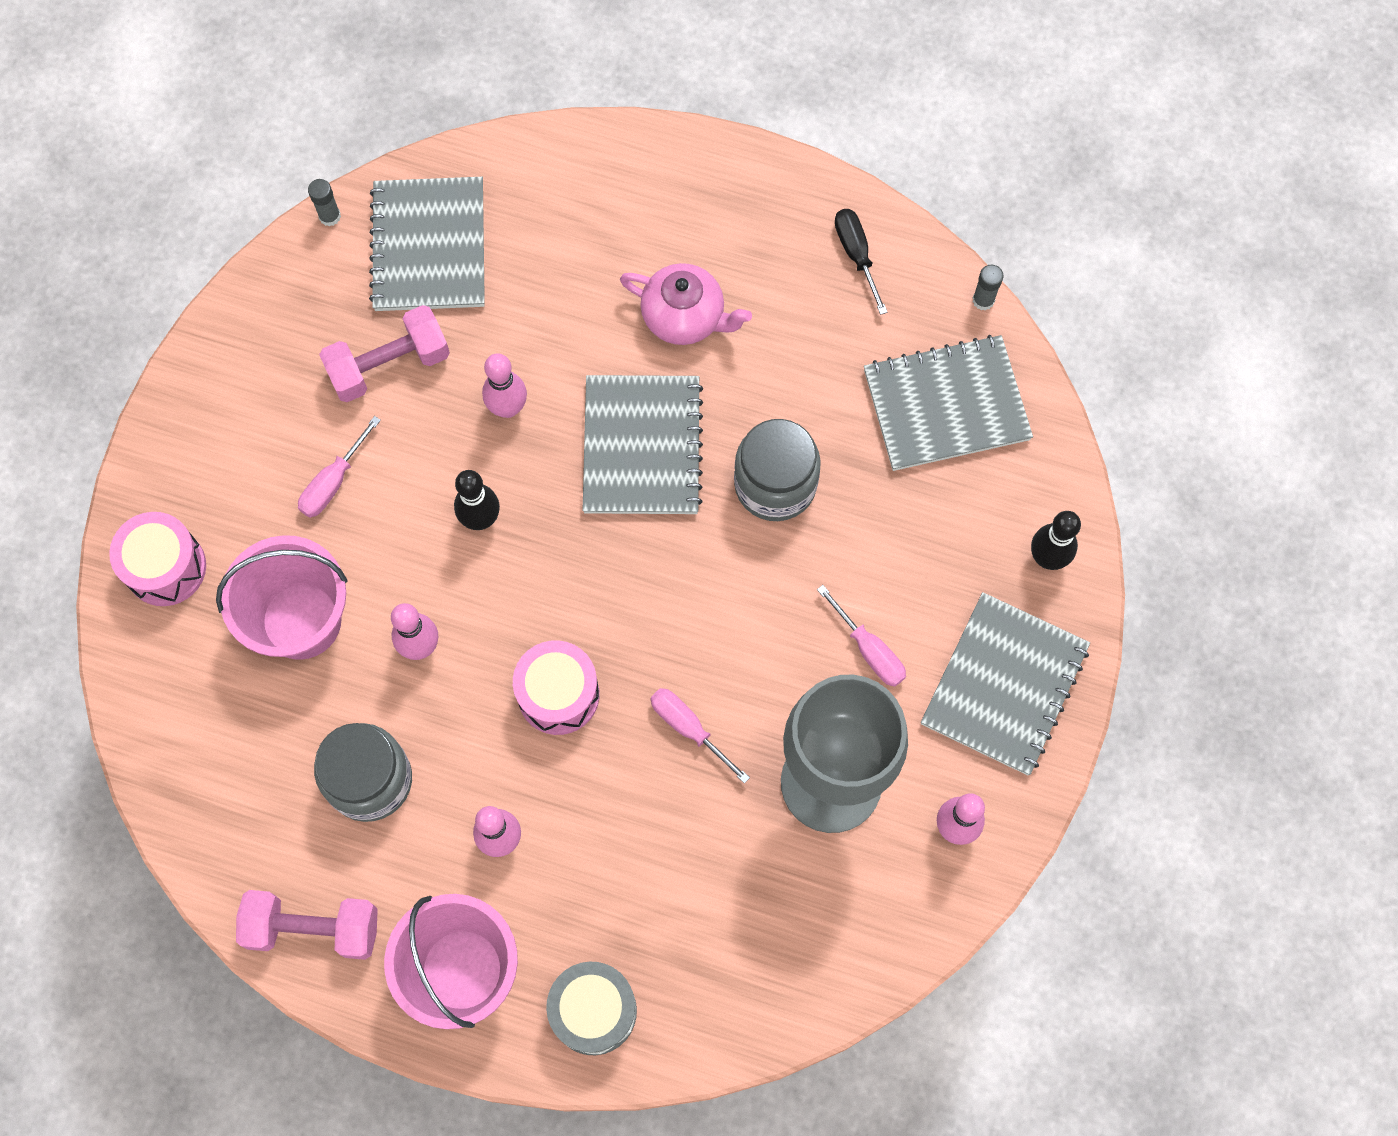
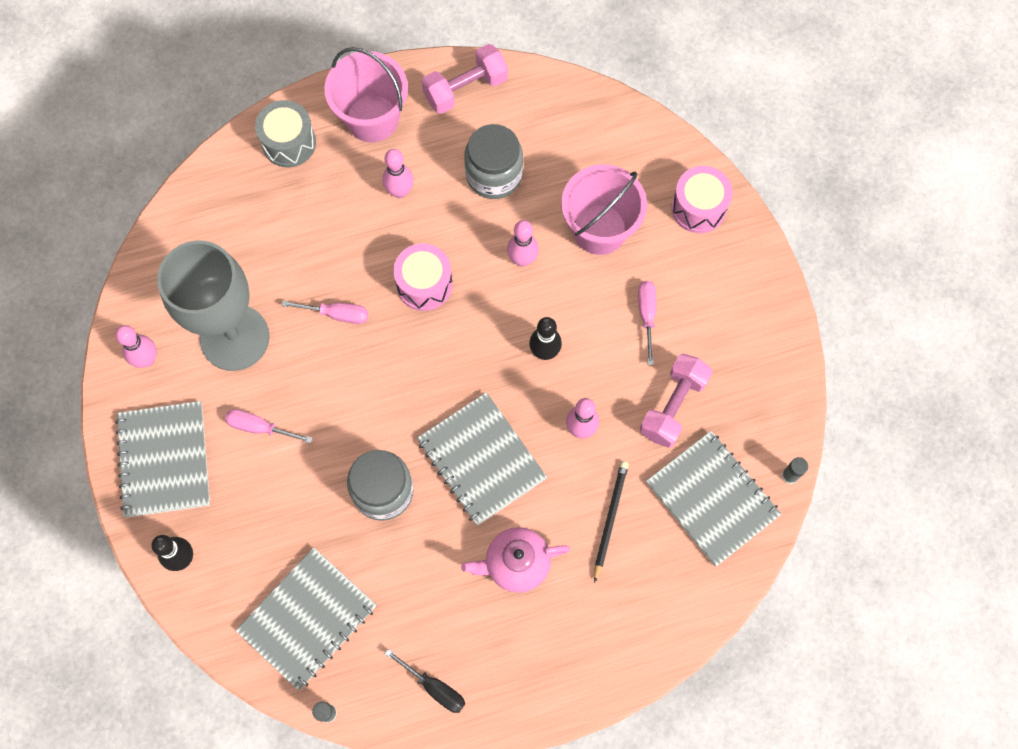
camera: 145 degrees right, 0 degrees up
(552, 296) = (610, 519): none -> black pencil

